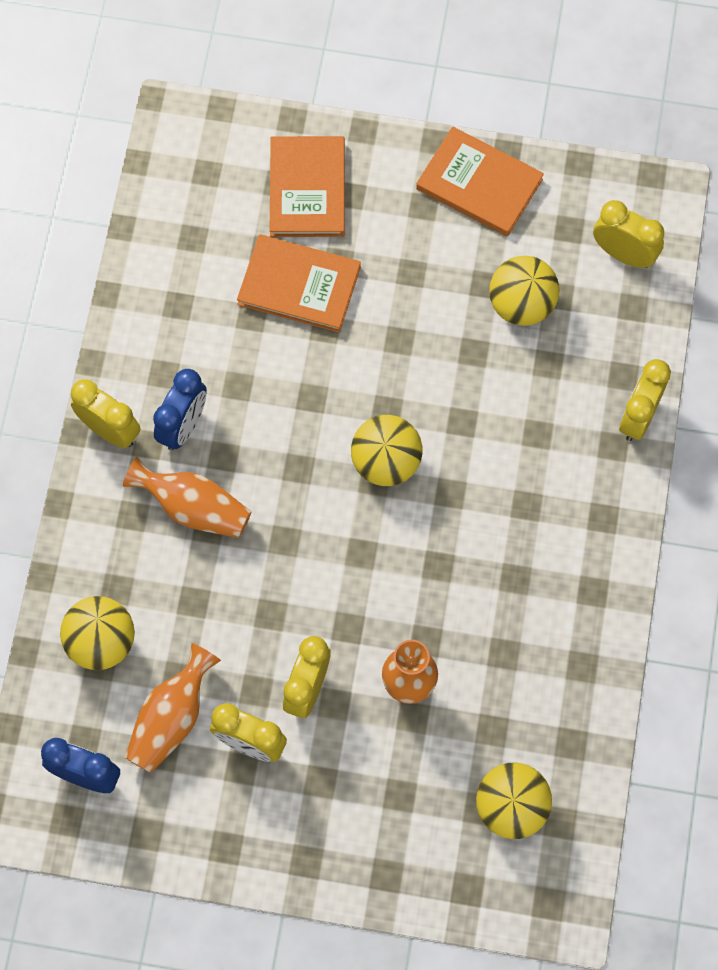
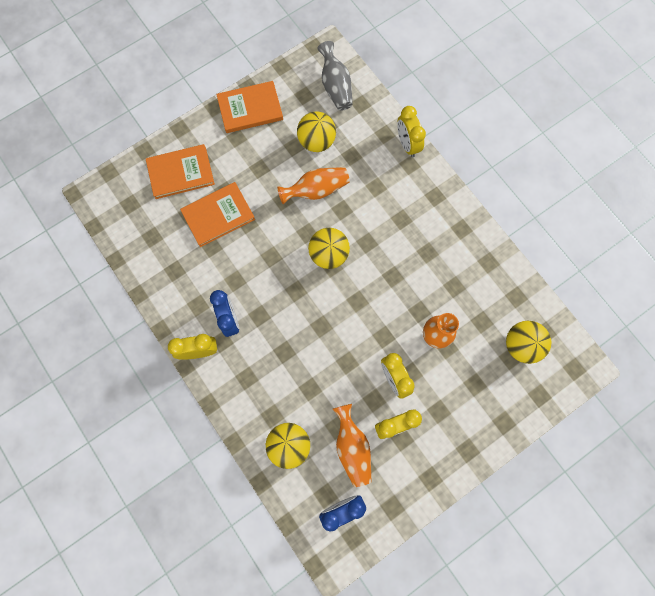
camera: 45 degrees left, 5 degrees up
(193, 508) = (269, 349): orange vase -> orange vase (316, 190)
(307, 189) = (181, 173): orange book -> orange book turned 60 degrees counterclockwise
(623, 254) = (335, 86): yellow clock -> grey vase

